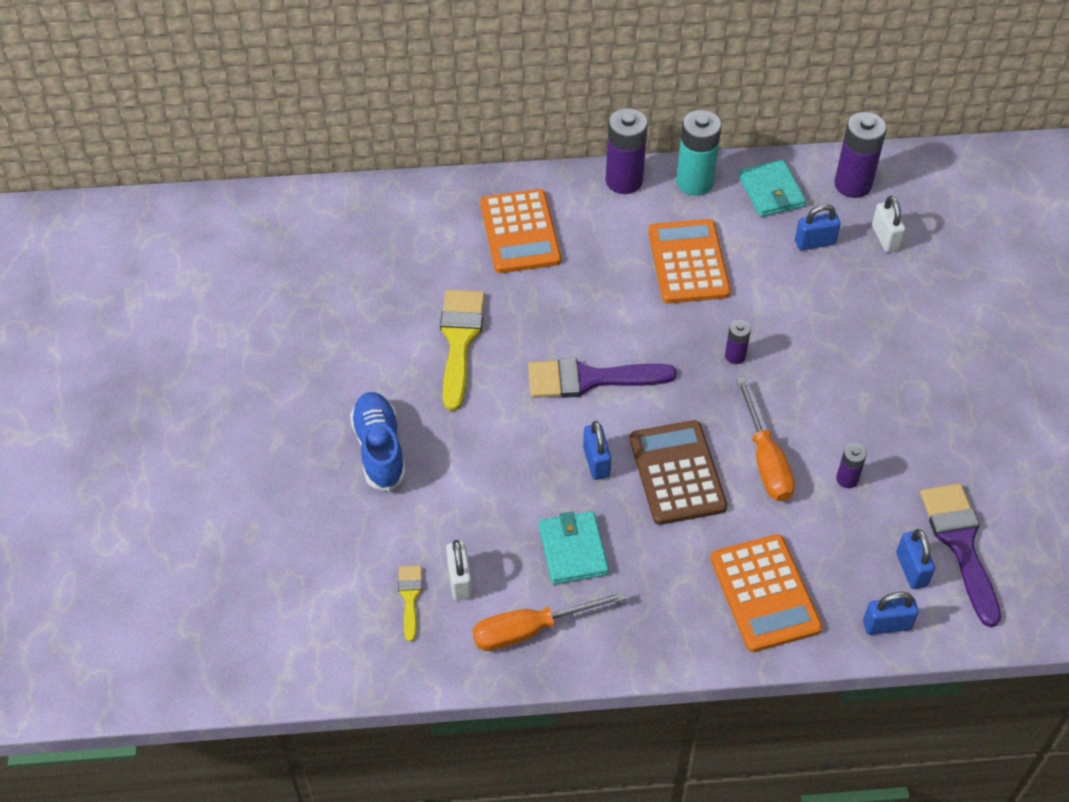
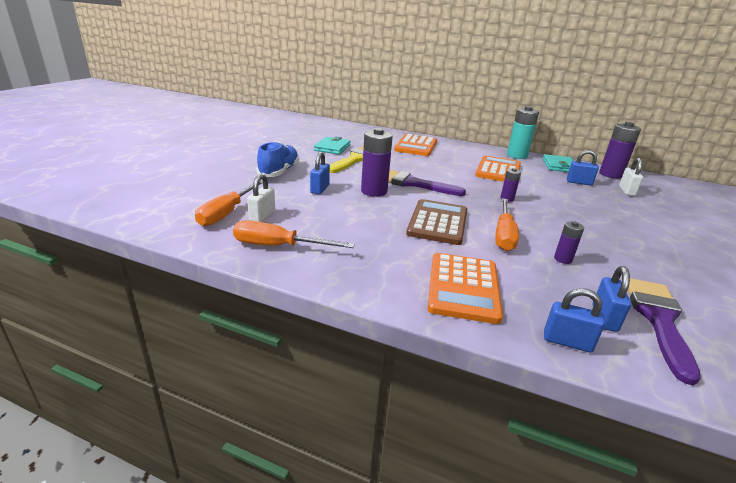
camera: 25 degrees right, 25 degrees down
(410, 597) = (227, 213): yellow brush -> orange screwdriver
(573, 550) = (342, 227): turquoise wallet -> turquoise wallet (332, 148)
(596, 462) = (390, 205): blue padlock -> blue padlock (320, 189)
(624, 181) = (479, 148): purple battery -> purple battery (374, 191)

